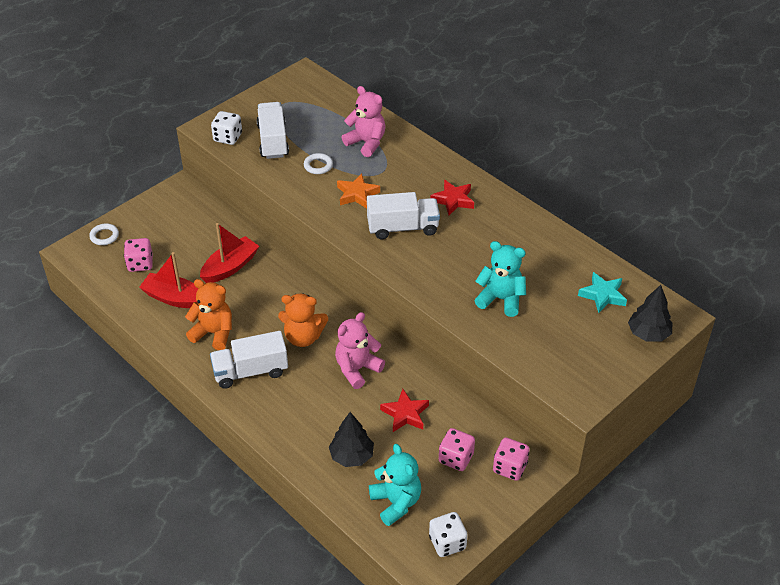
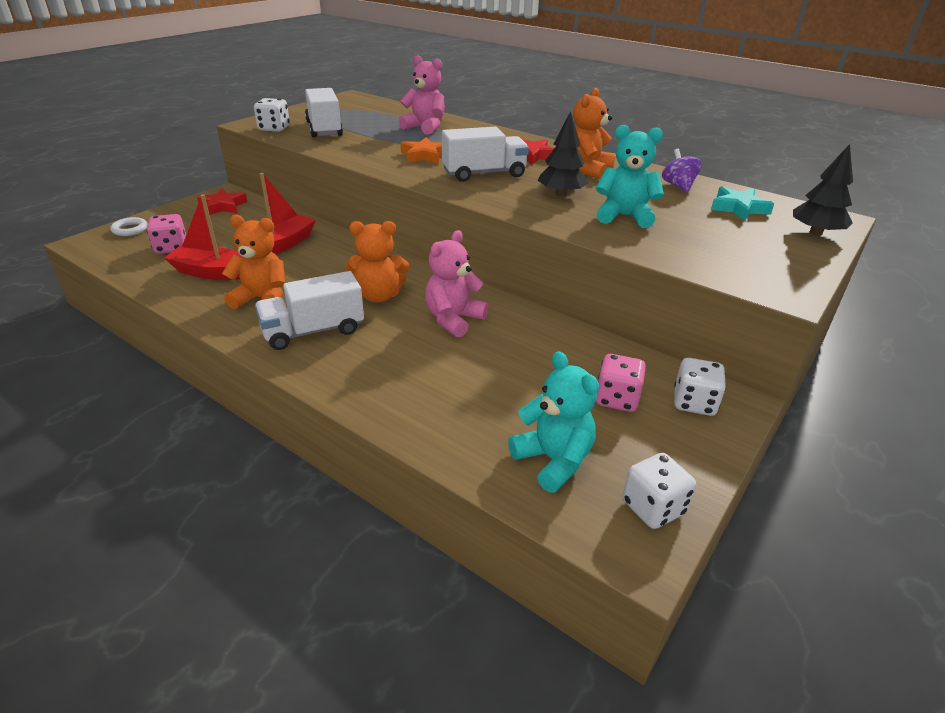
camera: 10 degrees left, 10 degrees down
(318, 166) = (376, 141): white ring -> none
(351, 456) = (470, 409): black tree -> black tree (561, 194)
(405, 414) = (530, 358): red star -> red star (223, 206)
(496, 227) = (587, 170): none -> orange teddy bear
(510, 467) = (694, 403): pink dice -> white dice
(566, 259) = (678, 186): none -> purple spinning top

